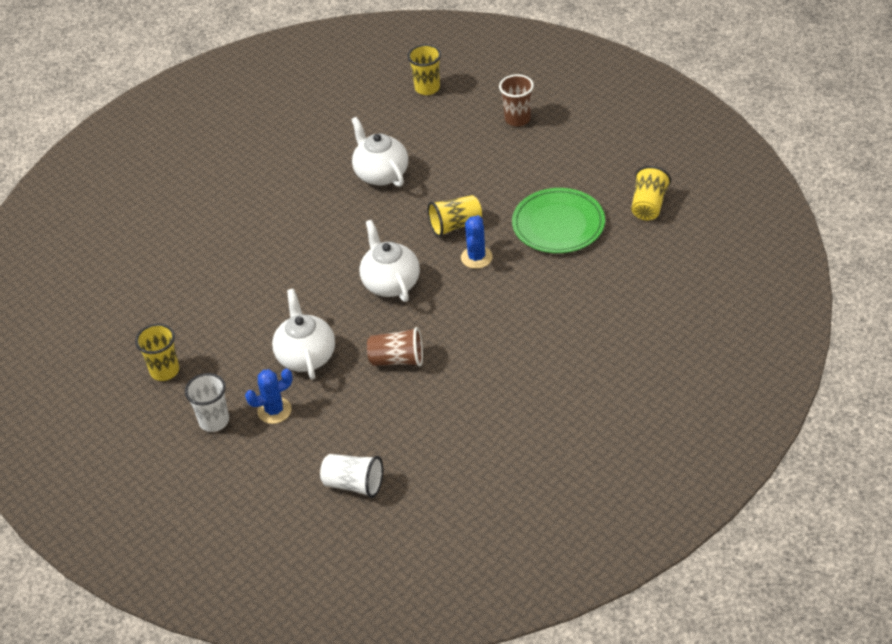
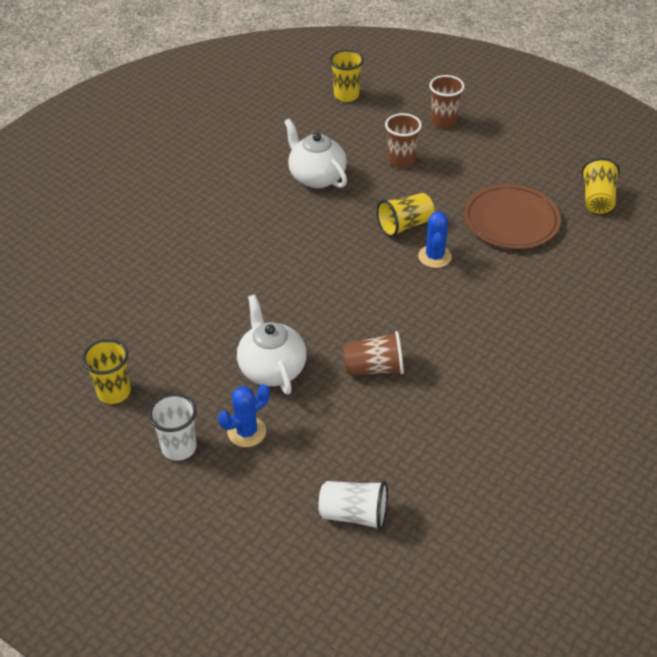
camera: 10 degrees left, 0 degrees up
(390, 283) = (349, 286): white teapot -> none
(466, 159) = (401, 161): none -> brown cup
(558, 224) = (511, 221): green plate -> brown plate

